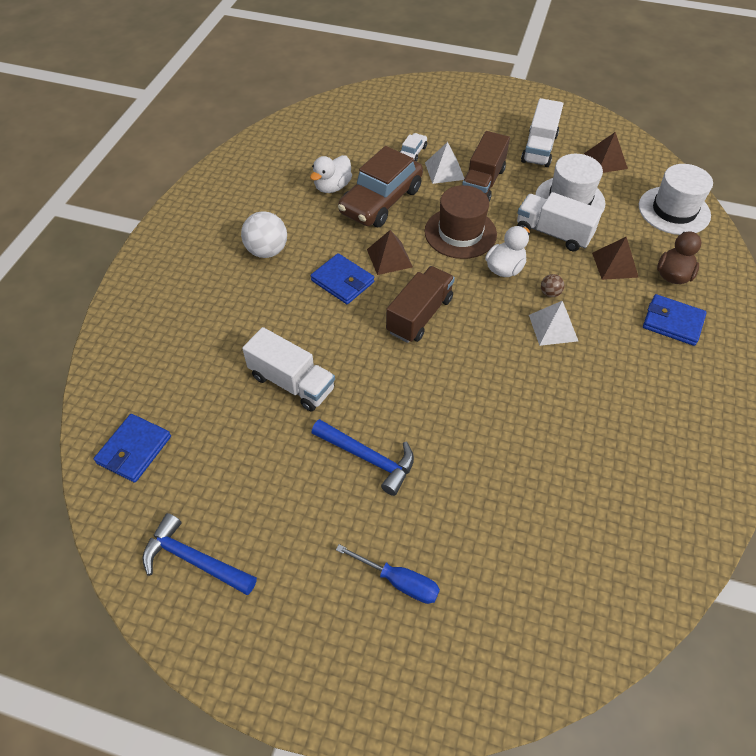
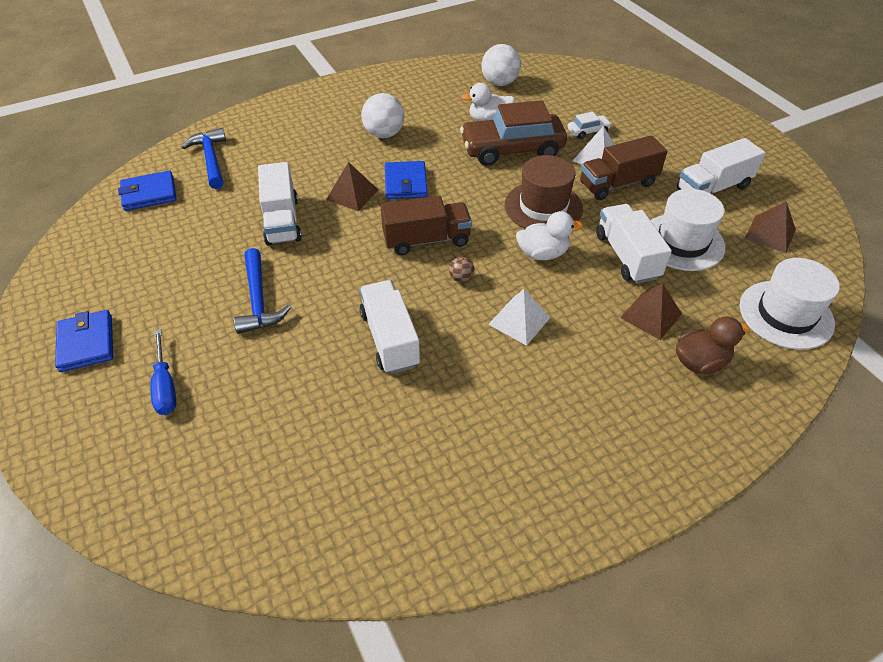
camera: 45 degrees right, 5 degrees down
(194, 559) = (90, 274): blue hammer -> blue hammer (211, 159)
(297, 149) = (499, 83): none -> white ball
(389, 258) = (461, 189): brown pyramid -> brown pyramid (352, 194)
(497, 407) = (390, 339): none -> white truck
(550, 293) = (555, 295): brown ball -> brown ball (461, 278)
(672, 322) = (639, 396): blue wallet -> blue wallet (86, 343)

